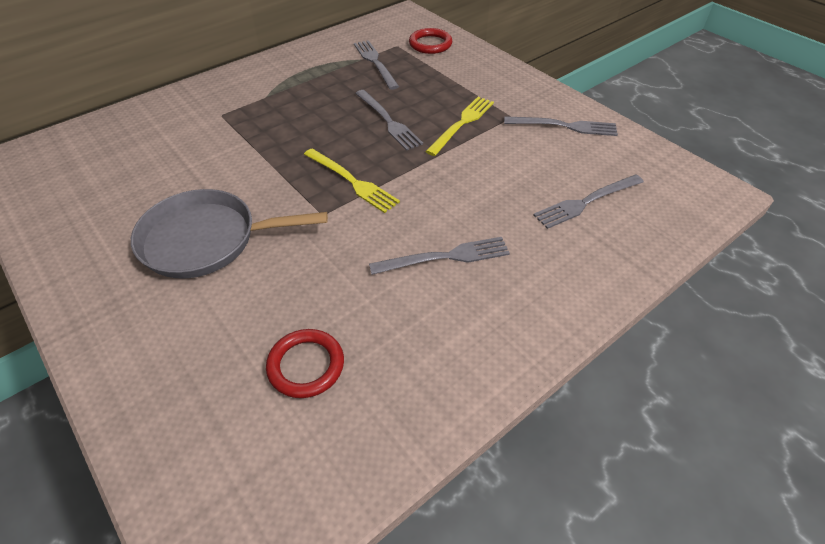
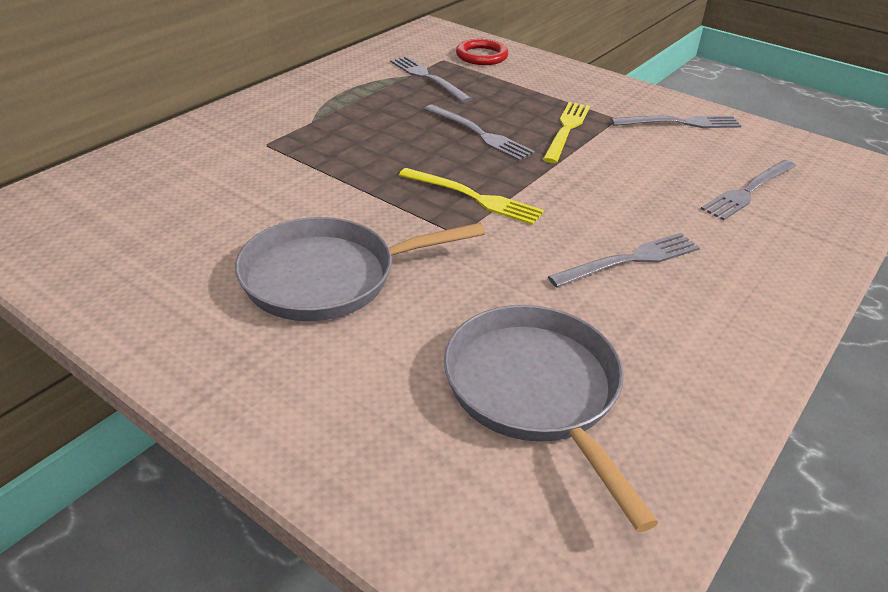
camera: 15 degrees left, 10 degrees down
(306, 365) = (536, 391): red ring -> grey pan

